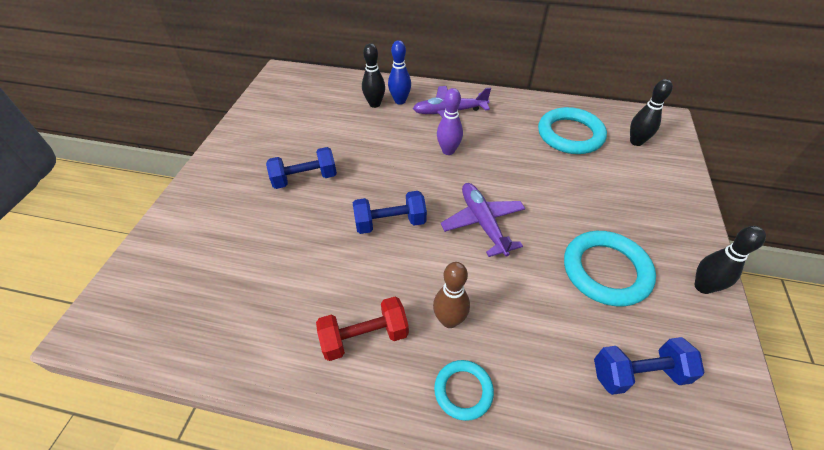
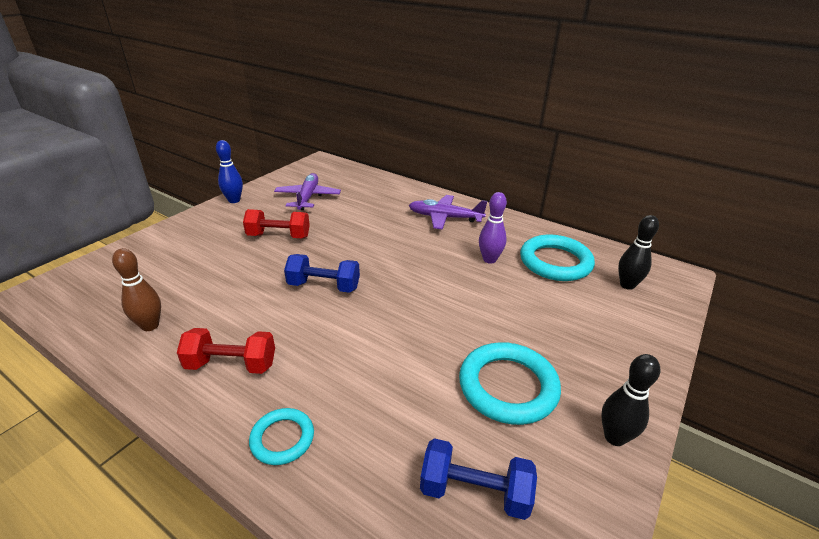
camera: 20 degrees right, 15 degrees down
(305, 179) = (279, 236): blue dumbbell -> red dumbbell
(374, 104) = (381, 198): black bowling pin -> none
(400, 101) = (405, 200): blue bowling pin -> blue bowling pin (234, 200)
(448, 151) = (420, 246): purple bowling pin -> purple bowling pin (489, 259)
(449, 320) = (316, 377): brown bowling pin -> brown bowling pin (150, 325)
(483, 223) = (409, 310): purple plane -> purple plane (308, 197)

